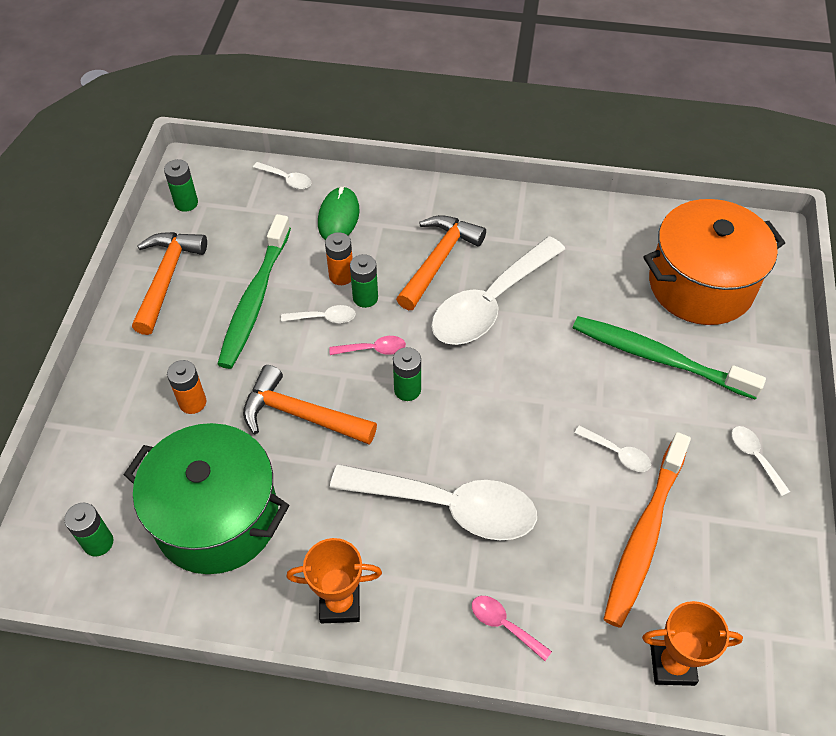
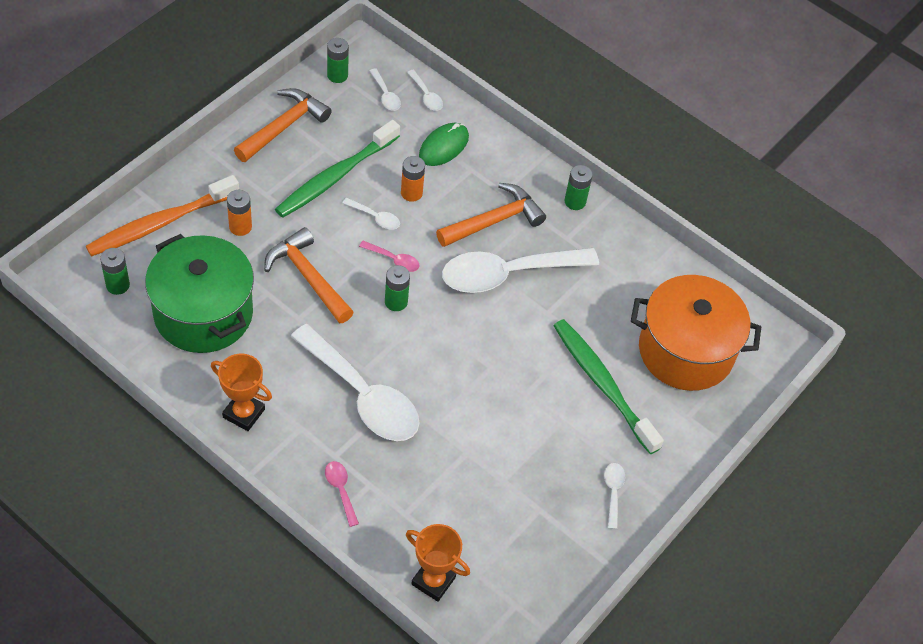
camera: 25 degrees right, 0 degrees up
(365, 298) = (417, 219): green battery -> green battery (575, 201)
(617, 453) = (512, 431): white spoon -> white spoon (386, 95)
(644, 535) = (484, 494): orange toothbrush -> orange toothbrush (160, 223)

